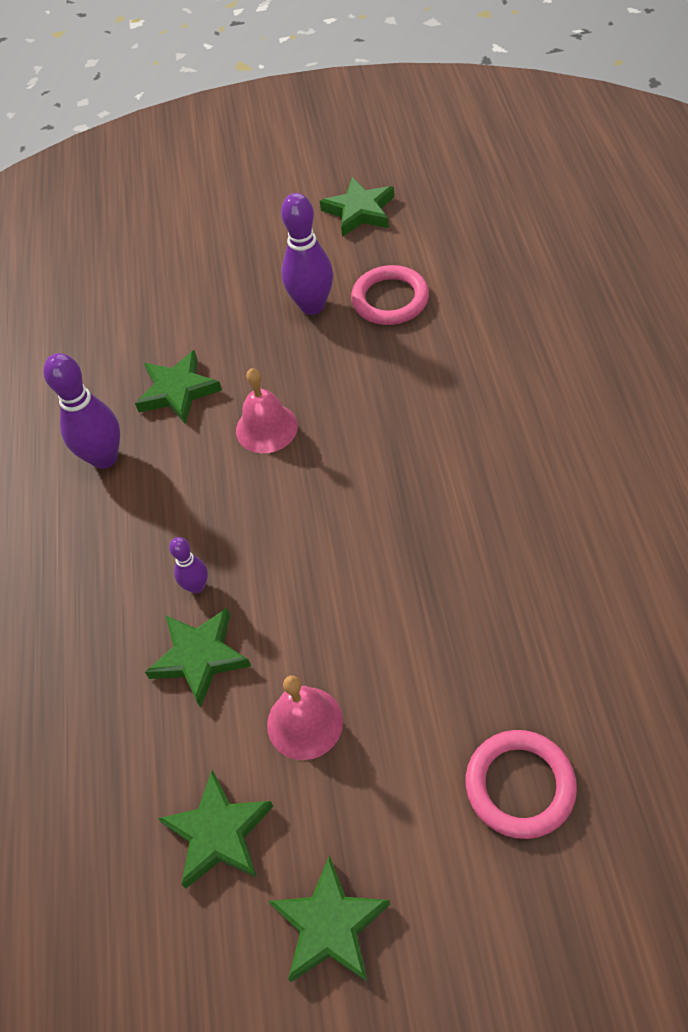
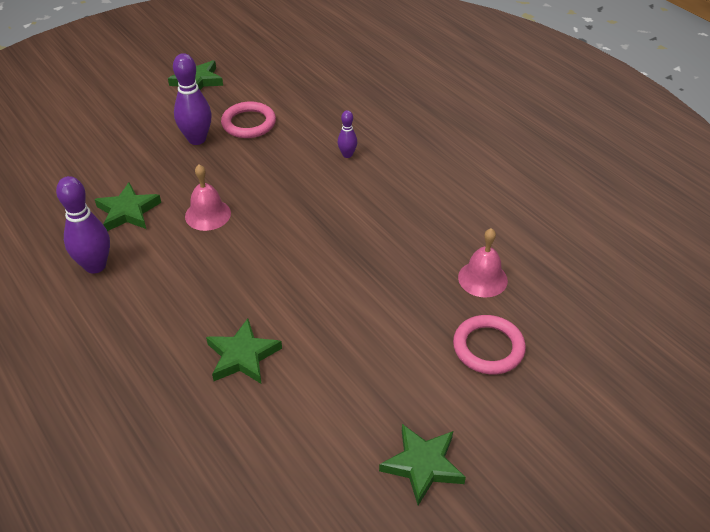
camera: 35 degrees left, 10 degrees down
(197, 586) = (214, 317): purple bowling pin -> purple bowling pin (347, 155)
(218, 833) = (319, 447): green star -> none
(304, 722) = (337, 365): pink bell -> pink bell (482, 278)

